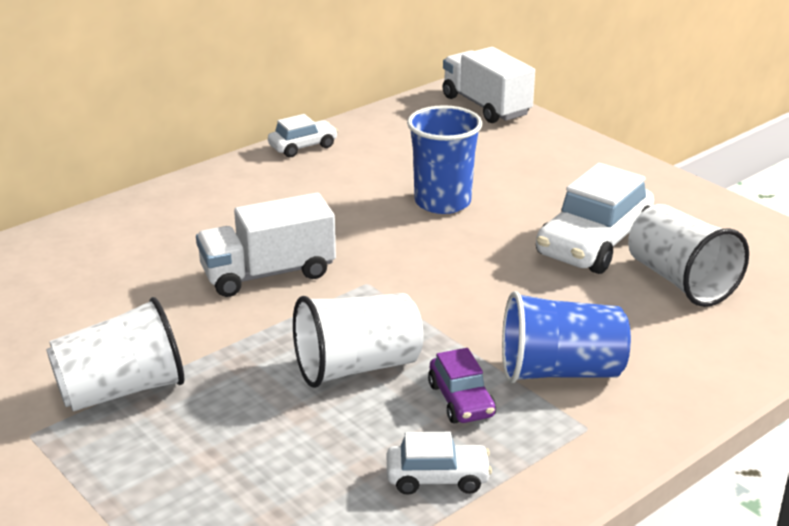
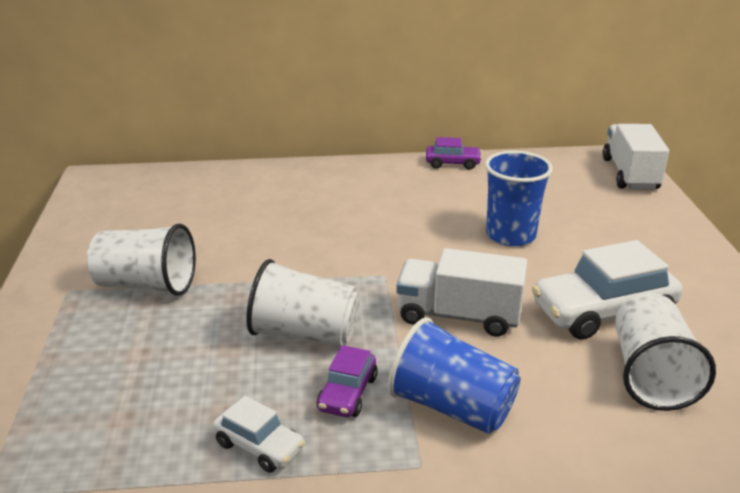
camera: 35 degrees right, 0 degrees up
(268, 274) = (325, 243): white truck -> white truck (459, 316)
(303, 146) = (452, 163): white car -> purple car

